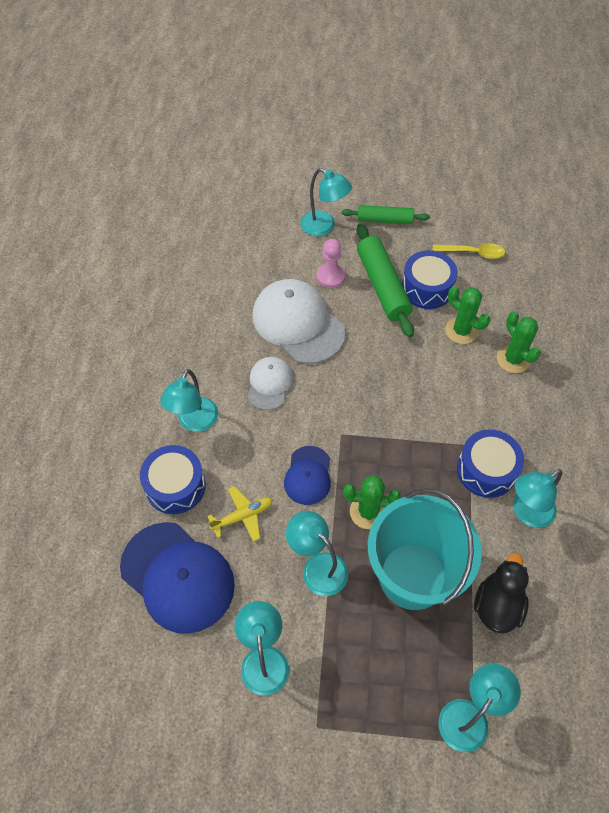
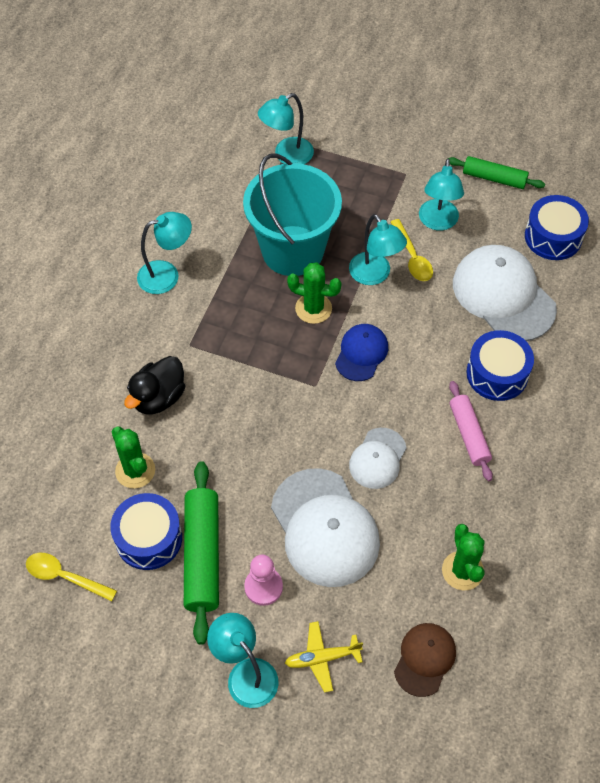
camera: 165 degrees left, 0 degrees up
(177, 577) = (503, 295): blue cap -> white cap
(194, 422) = (469, 434): turquoise lamp -> pink rolling pin
(204, 259) = (424, 659): none -> brown cap
(243, 516) = (434, 331): yellow plane -> yellow plane (322, 658)
(283, 601) = (412, 257): none -> yellow spoon
(384, 220) = (157, 664): green rolling pin -> green rolling pin (494, 178)
(486, 470) = (184, 318): blue drum -> blue drum (553, 237)
(497, 605) = (230, 215): black duck -> black duck (158, 397)
(513, 359) = (95, 422): green cactus -> green cactus (462, 571)

